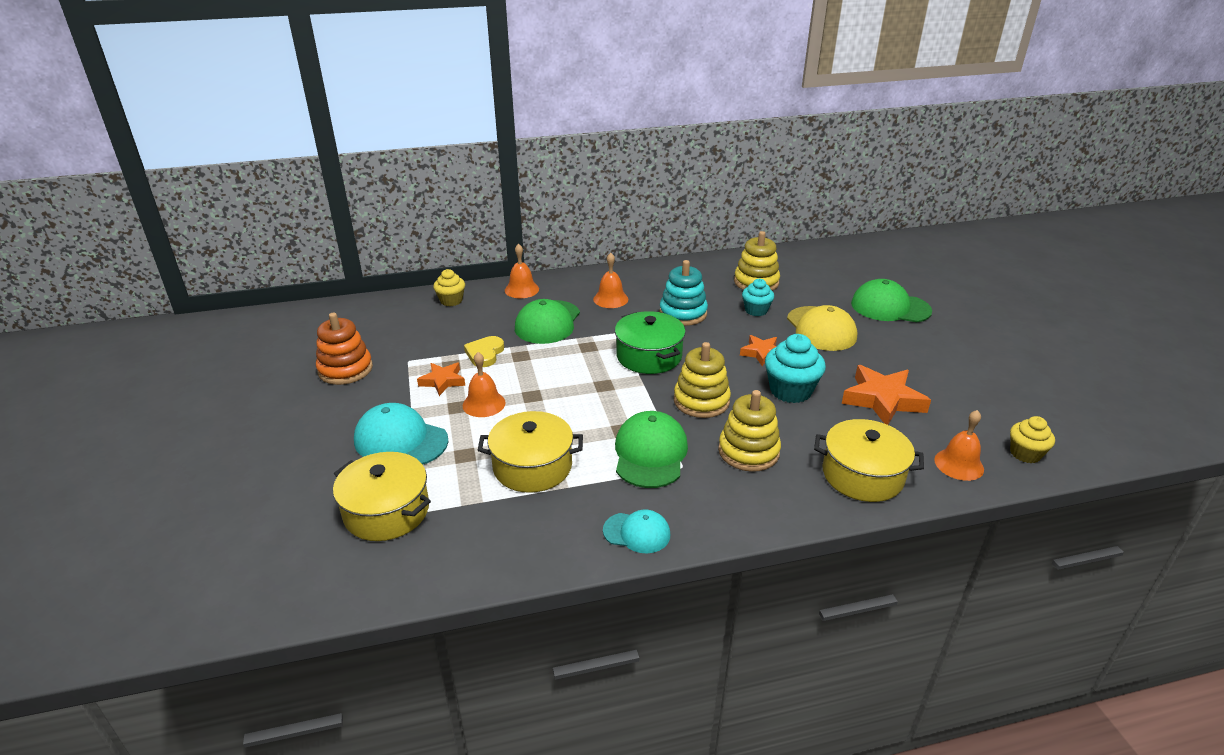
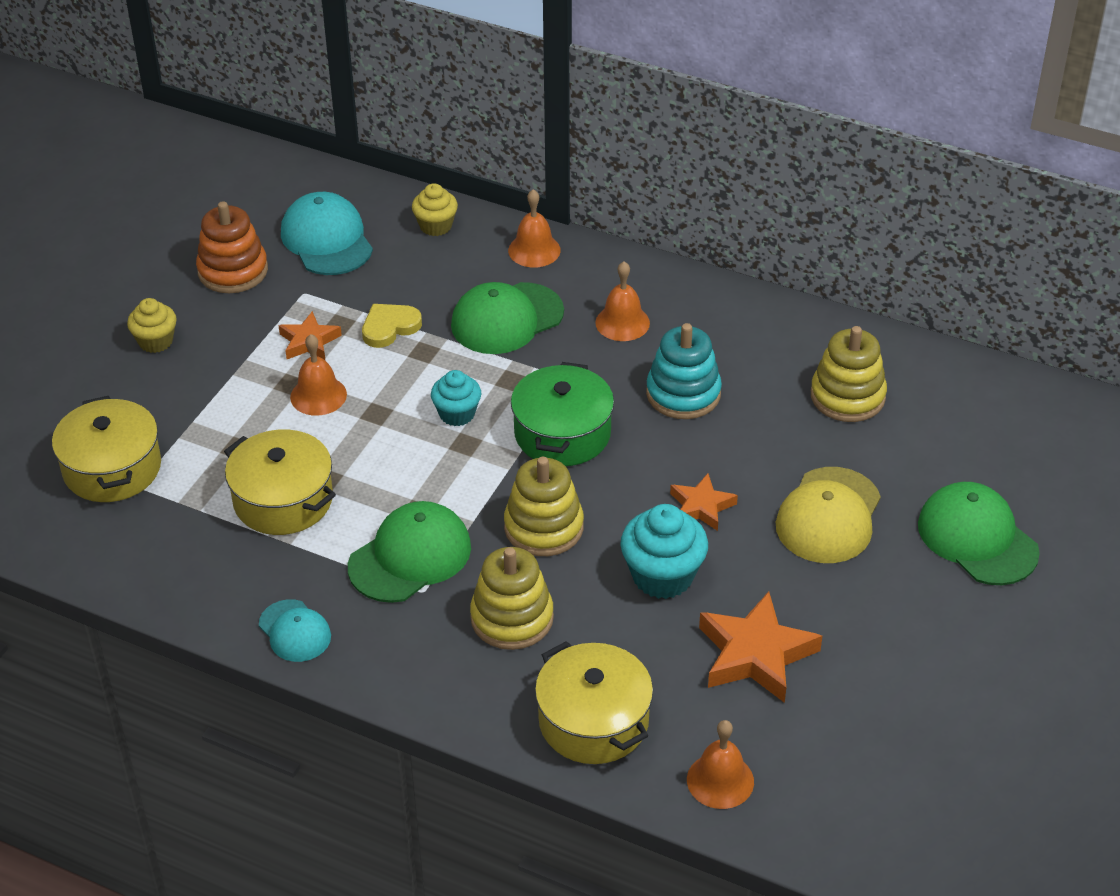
camera: 40 degrees right, 10 degrees up
(400, 440) = (198, 394): turquoise cap -> turquoise cap (326, 239)
(756, 310) = (783, 441): turquoise cupcake -> turquoise cupcake (457, 414)
(1025, 454) = (820, 821): yellow cupcake -> yellow cupcake (155, 341)

